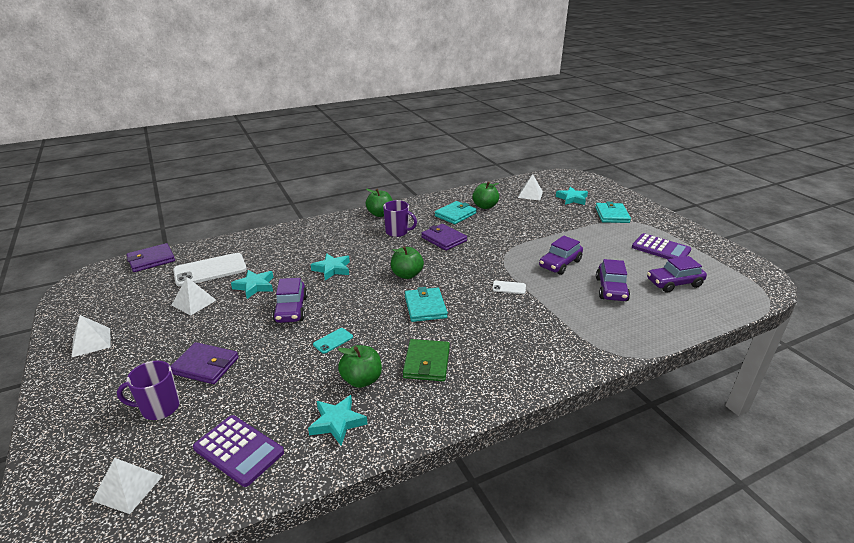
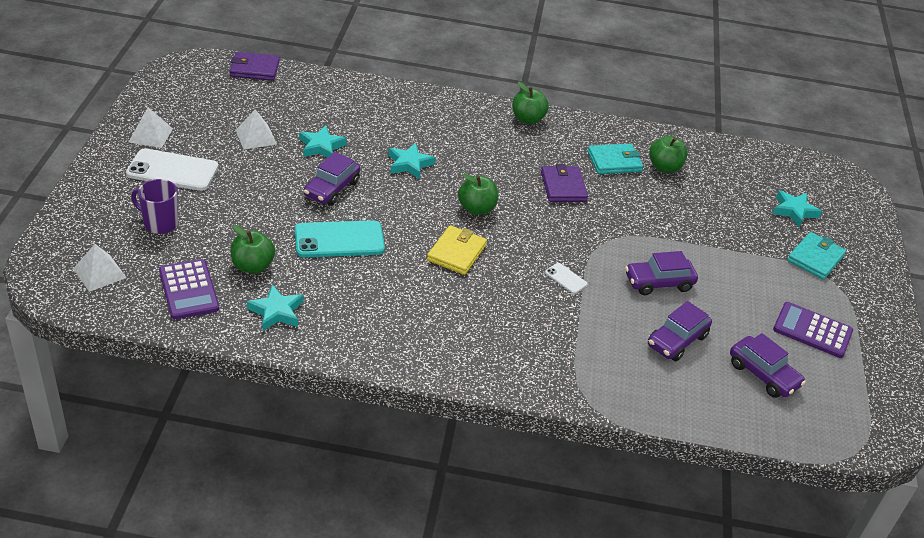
camera: 30 degrees right, 10 degrees up
(205, 366) = (218, 205): purple wallet -> none
(210, 270) = (297, 107): white phone -> white phone (172, 170)
(333, 341) = (339, 240): turquoise phone -> turquoise phone, size x2.15
(361, 380) = (329, 288): green apple -> green apple (252, 266)
(397, 232) = (522, 152): purple mug -> none
(425, 307) = (456, 253): turquoise wallet -> yellow wallet
(426, 362) = (399, 305): green wallet -> none
(530, 194) = (745, 178): white pyramid -> none
(660, 249) = (812, 330): purple calculator -> purple calculator turned 135 degrees clockwise
(674, 283) = (763, 374): purple car -> purple car turned 150 degrees counterclockwise

